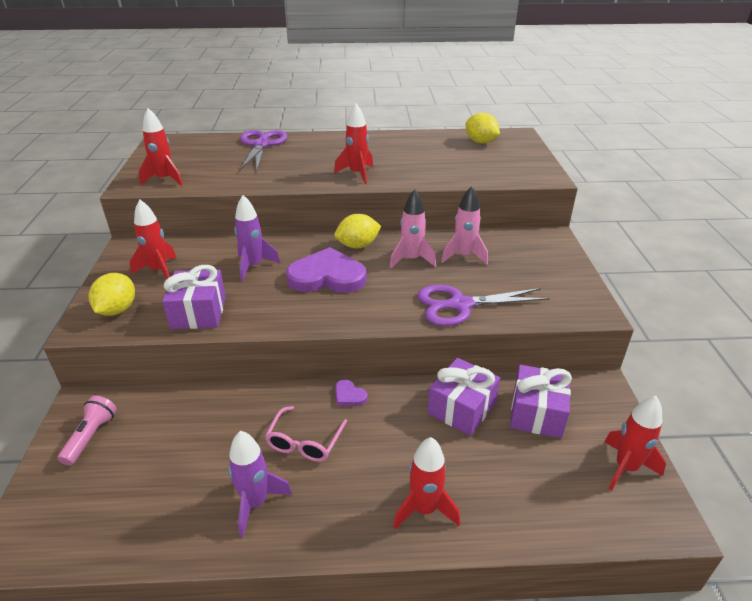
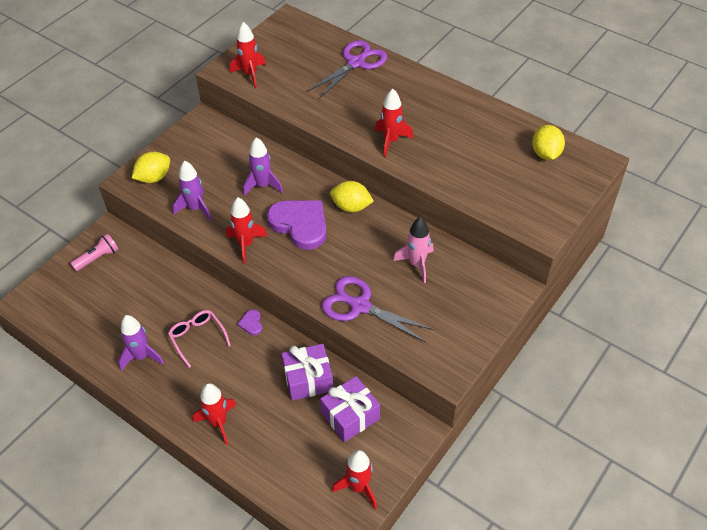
camera: 40 degrees right, 15 degrees up
(159, 271) = (202, 155): red rocket -> red rocket (246, 244)
(199, 312) = (195, 208): purple gift -> purple rocket
(304, 442) = (197, 337): pink glasses -> pink glasses turned 90 degrees clockwise
(411, 260) = (374, 244): pink rocket -> none

